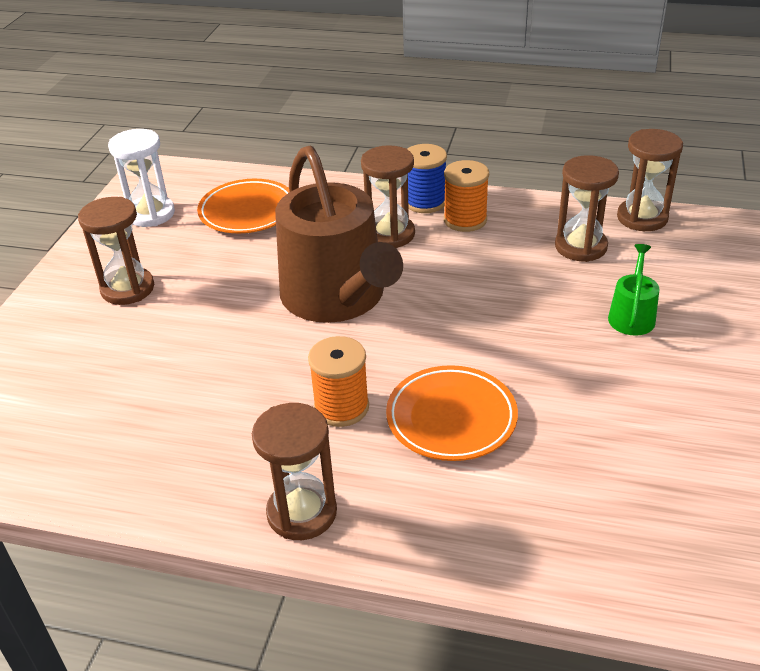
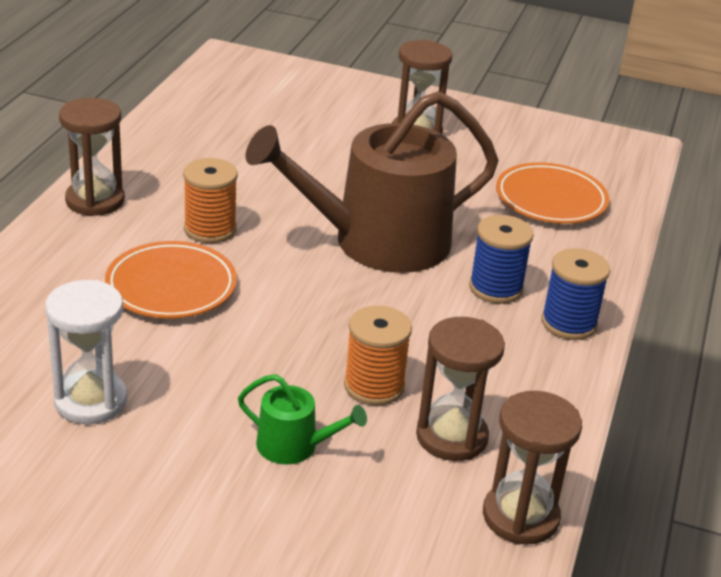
camera: 90 degrees right, 5 degrees down
(151, 214) = (547, 145): white hourglass -> white hourglass (91, 401)
(390, 234) = (496, 288): brown hourglass -> blue spool
(465, 220) = (524, 349): orange spool -> orange spool (374, 386)

